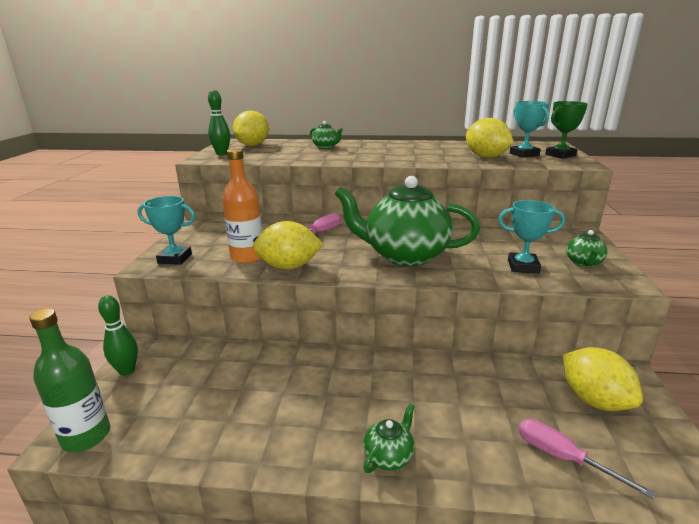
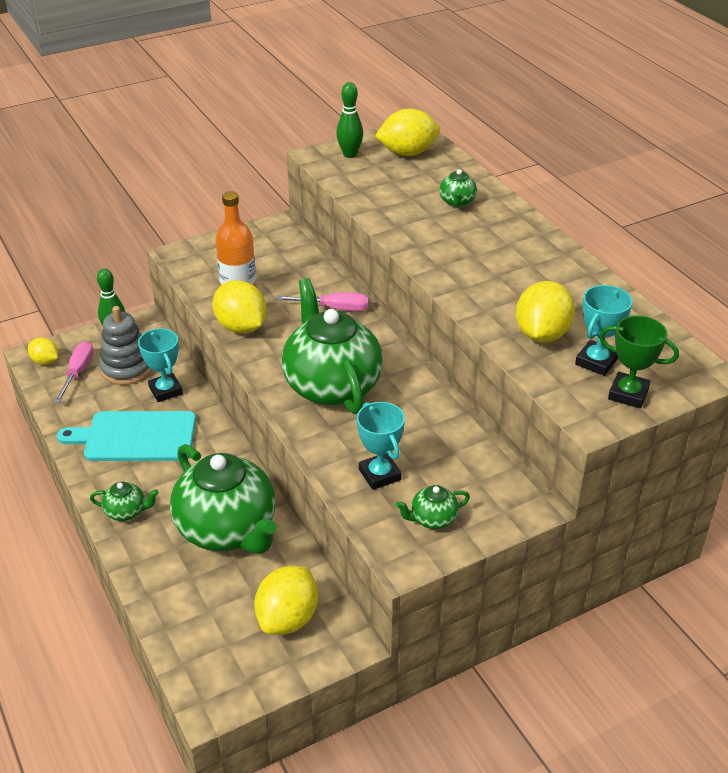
camera: 55 degrees right, 15 degrees up
(86, 436) = (45, 361): green bottle -> yellow lemon
(175, 258) = (200, 259): turquoise trophy -> turquoise trophy (166, 390)
(185, 381) = (127, 368): none -> grey stacking toy
(286, 409) = (135, 437): none -> turquoise cutting board
(463, 396) = (228, 530): none -> green teapot
(562, 457) = (192, 609): pink screwdriver -> pink screwdriver (78, 372)

